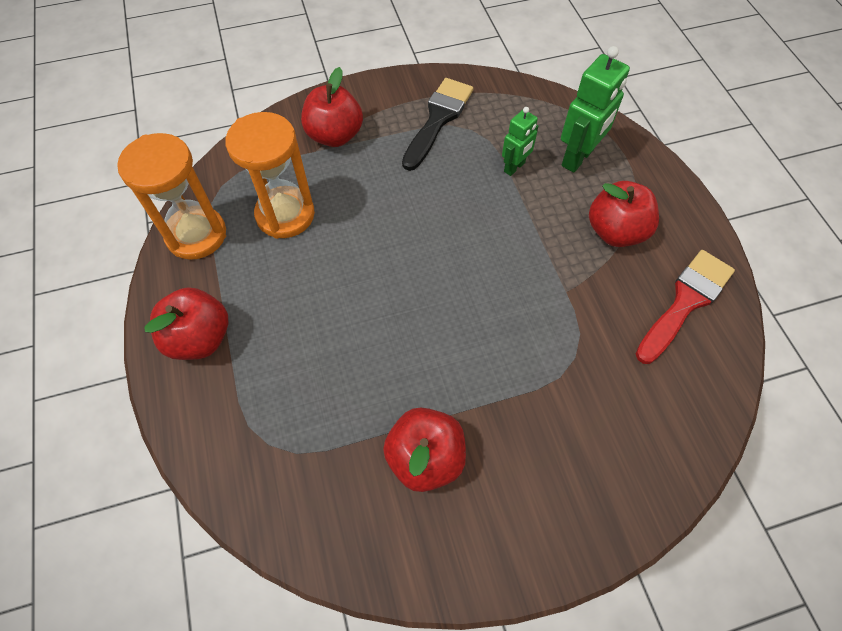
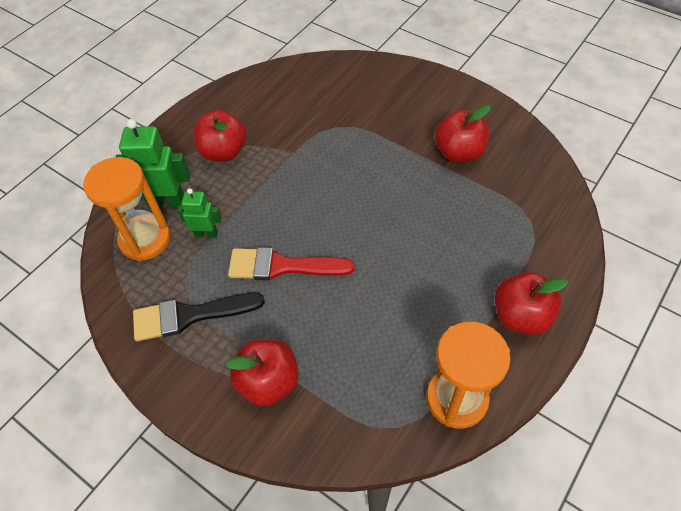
camera: 125 degrees left, 5 degrees down
(285, 215) = (380, 350): orange hourglass -> orange hourglass (145, 239)
(685, 302) = (253, 100): red brush -> red brush (282, 266)

